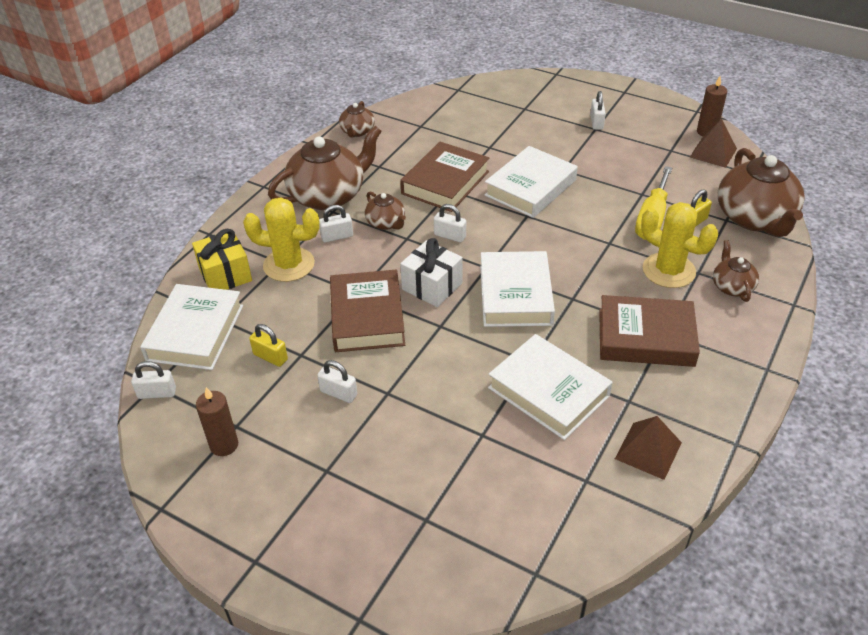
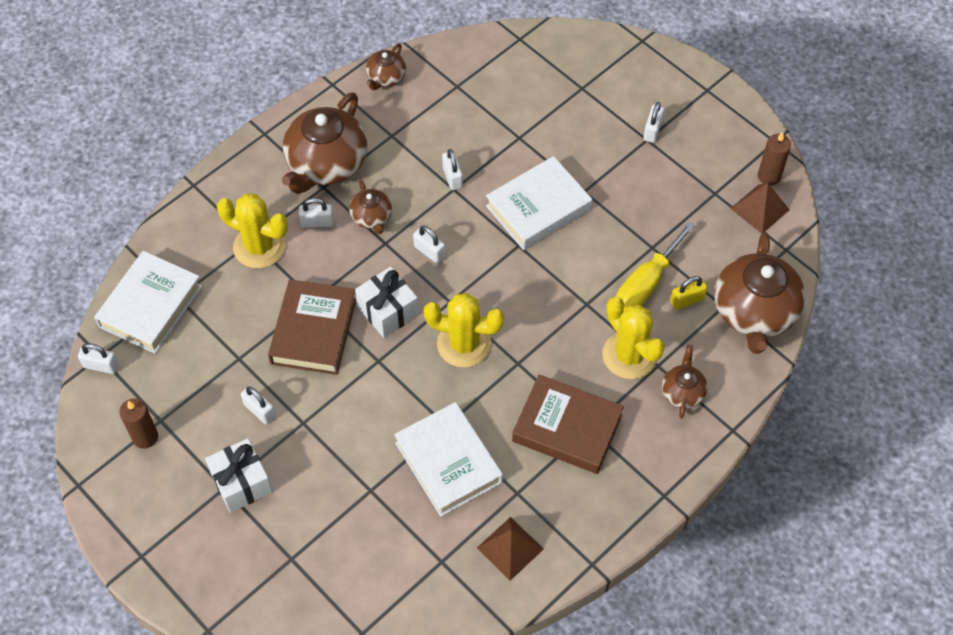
camera: 15 degrees right, 15 degrees up
(225, 275) = (196, 243): yellow gift -> none
(270, 357) = (211, 353): yellow padlock -> none
(328, 195) = (326, 164): brown teapot -> brown teapot turned 135 degrees clockwise
(343, 461) = (241, 483): none -> white gift
(445, 182) = (452, 177): brown book -> white padlock
(515, 295) = (464, 344): white book -> yellow cactus

